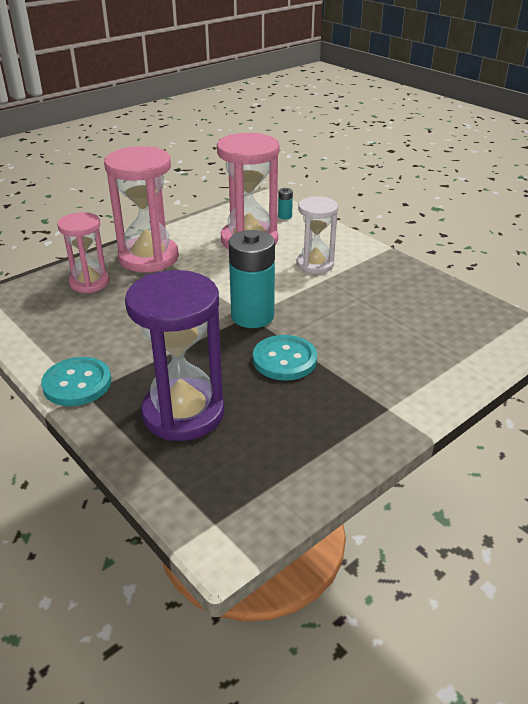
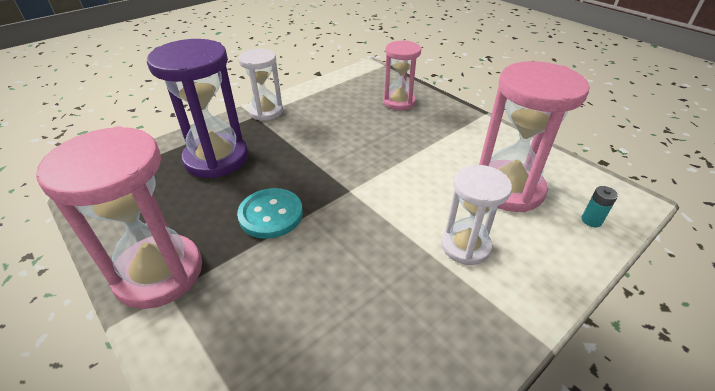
camera: 90 degrees right, 5 degrees up
(77, 383) = (266, 112): turquoise button -> white hourglass
(148, 258) = (448, 126): pink hourglass -> pink hourglass (159, 273)
(252, 316) = (347, 193): turquoise battery -> none

